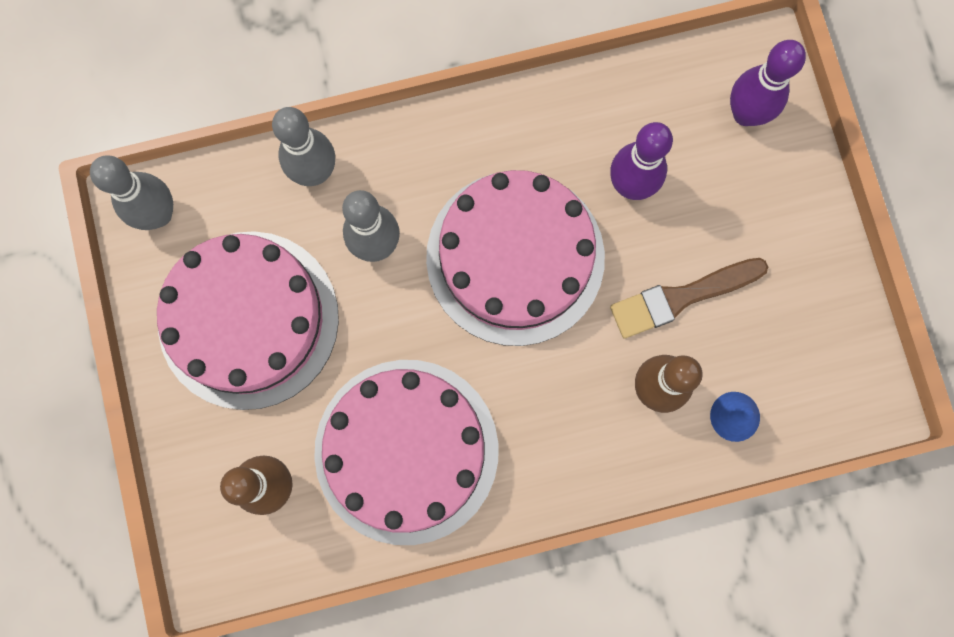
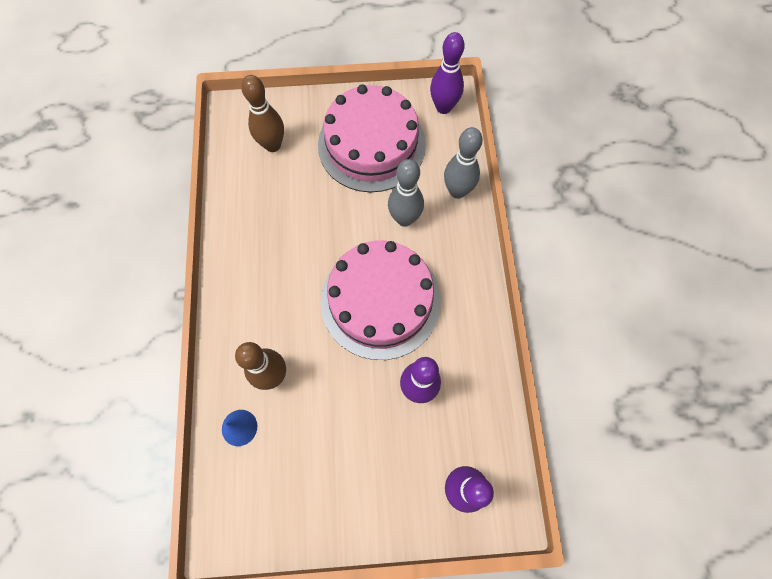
camera: 100 degrees right, 10 degrees down
(159, 214) = (443, 107): grey bowling pin -> purple bowling pin
(406, 451) = (272, 217): pink cake -> none
(681, 297) = (331, 407): brown brush -> none

